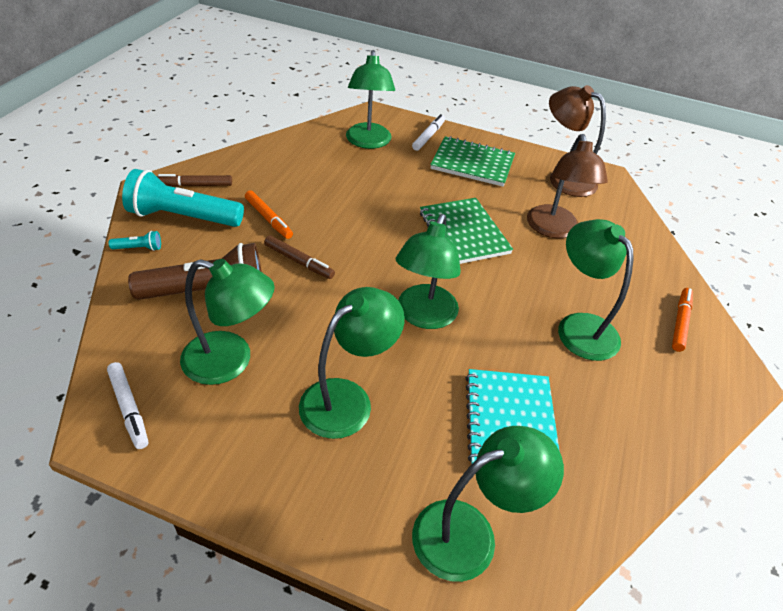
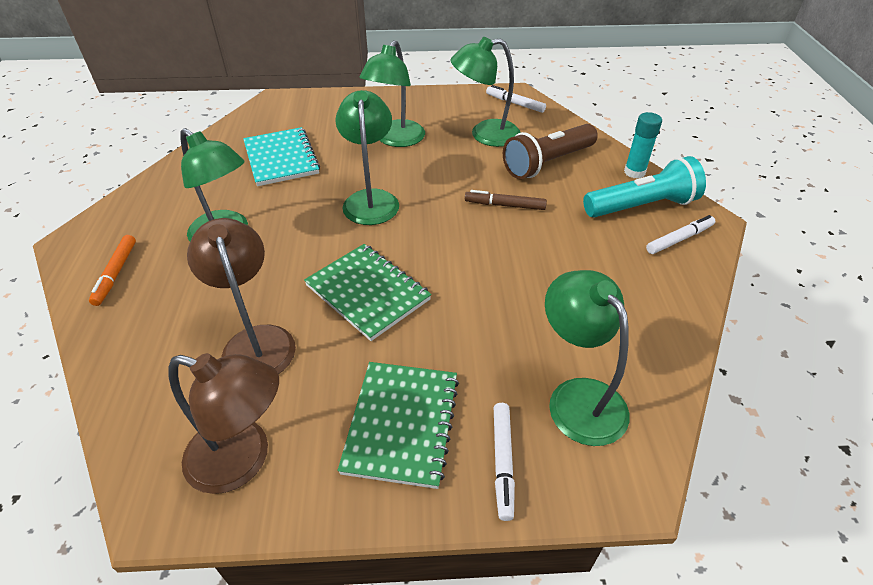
camera: 160 degrees right, 0 degrees up
(139, 248) = (634, 172): turquoise flashlight -> turquoise glue stick
(194, 185) = (679, 239): brown marker -> white marker
(268, 219) = (572, 232): orange marker -> none
(470, 533) = (296, 113): green lamp -> none
(472, 163) = (402, 424): green notebook -> green notebook turned 75 degrees counterclockwise

